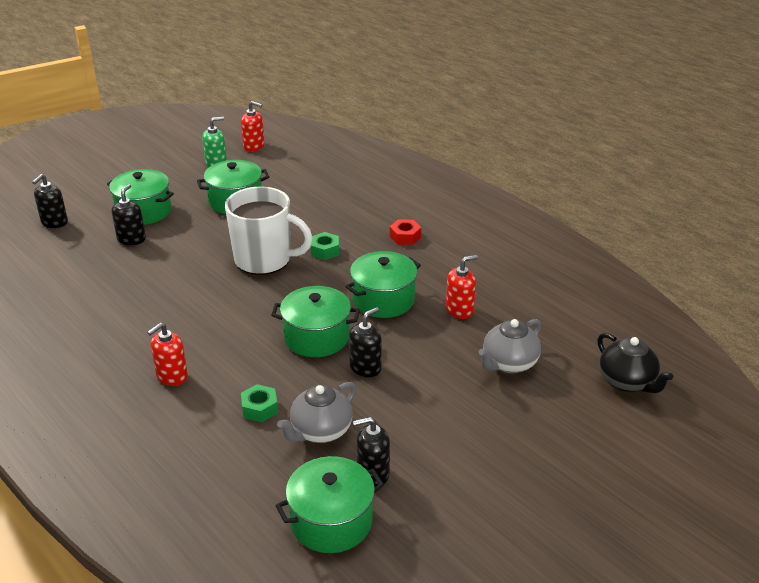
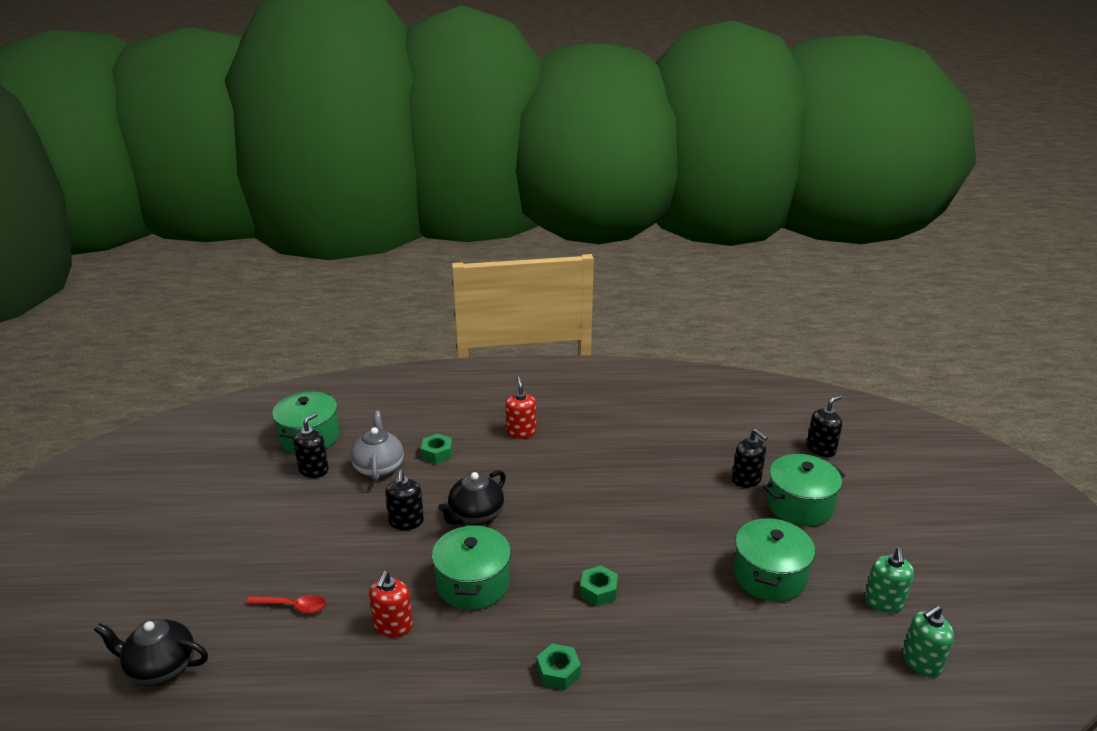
camera: 130 degrees right, 5 degrees down
(54, 222) = (821, 449): black soap dispenser -> black soap dispenser turned 75 degrees clockwise
(254, 146) = (921, 662): red soap dispenser -> green soap dispenser
(264, 260) = (626, 542): white mug -> none
(316, 337) = (475, 516): green pot -> black teapot
(405, 237) = (558, 672): red nut -> green nut
(509, 364) = (292, 606): grey teapot -> red spoon

